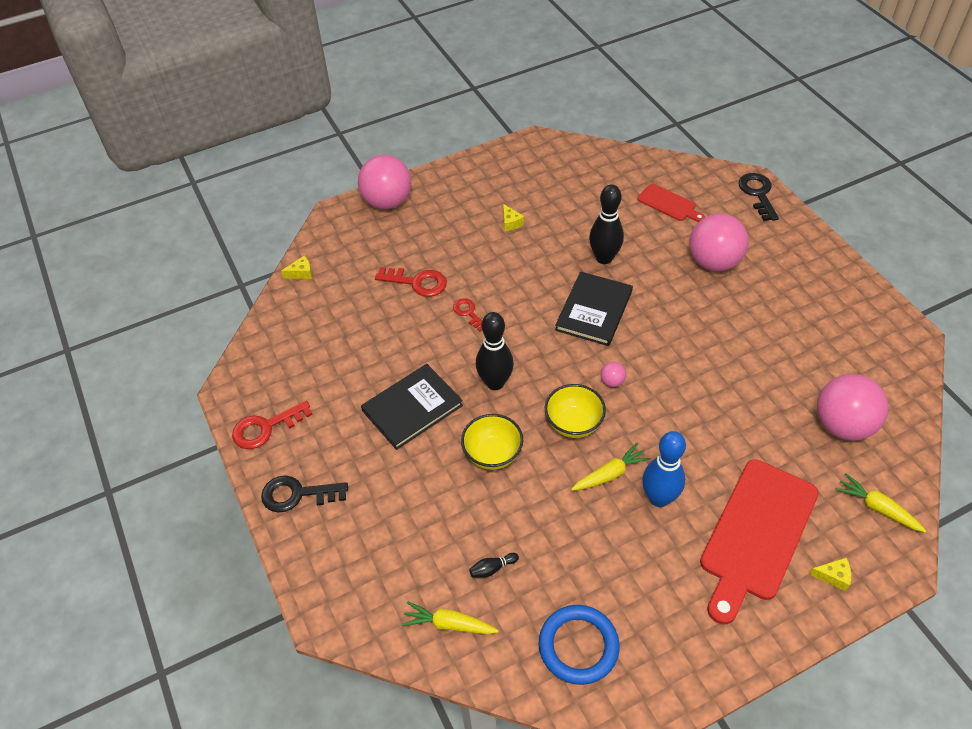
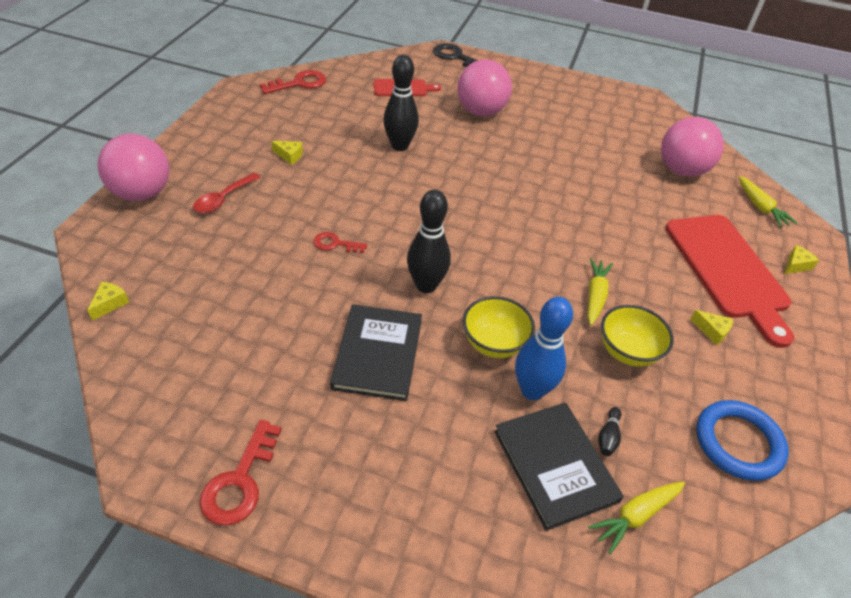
camera: 50 degrees left, 5 degrees down
(297, 494) = (355, 521): black key -> none
(417, 282) = (255, 245): red key -> red key (299, 83)
(432, 234) = (223, 199): none -> red spoon
(573, 424) = (525, 277): yellow bowl -> yellow bowl (627, 352)
(594, 311) = (438, 186): black book -> black book (555, 466)
(612, 381) = (513, 229): pink ball -> none
(659, 498) = (646, 289): blue bowling pin -> blue bowling pin (532, 390)
(670, 565) = (712, 331): none -> yellow cheese
(877, 508) = (760, 207): yellow carrot -> yellow carrot turned 105 degrees counterclockwise

